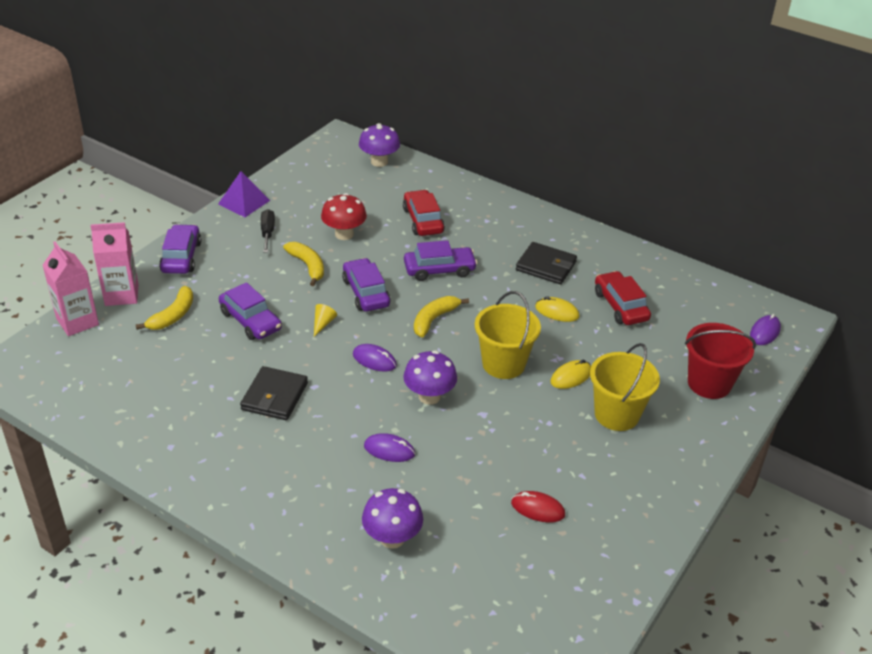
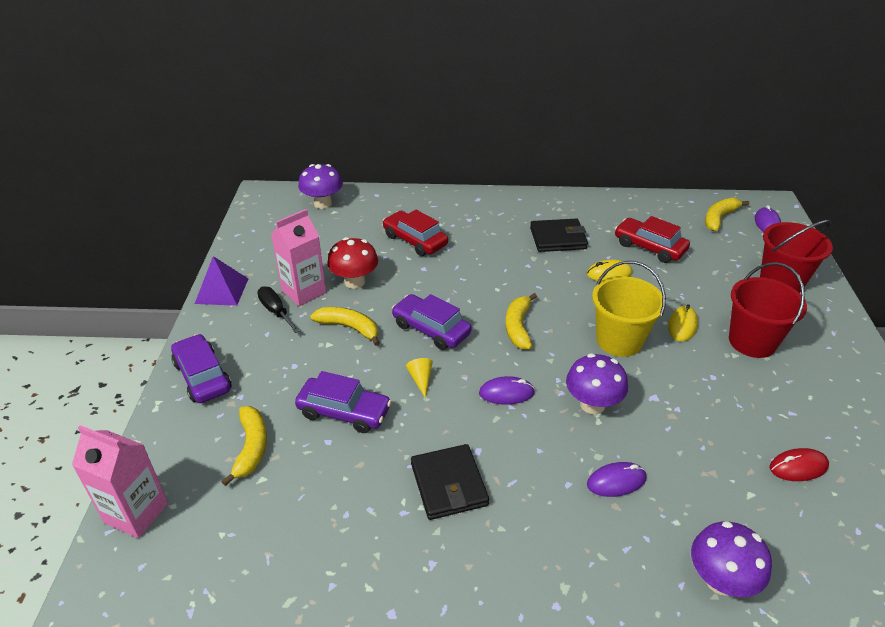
camera: 30 degrees left, 0 degrees up
(121, 295) = (167, 452): pink carton -> pink carton (304, 291)
(439, 270) = (475, 279): purple car -> none
(617, 414) = (752, 342): yellow bucket -> red bucket
(721, 309) = (719, 218): none -> yellow banana

